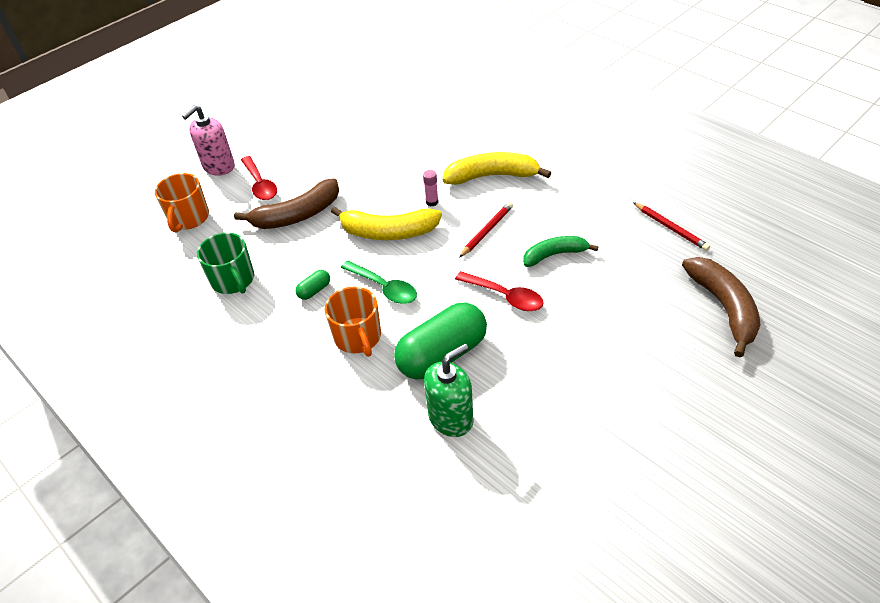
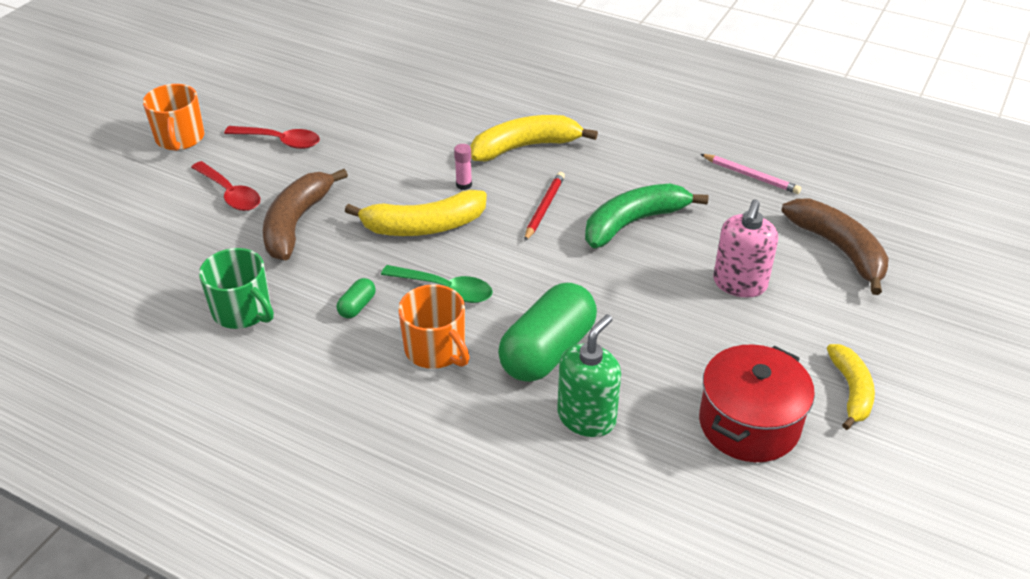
camera: 20 degrees left, 5 degrees down
(189, 218) = (147, 247): orange mug -> orange mug (180, 138)
(218, 166) = (162, 180): pink soap dispenser -> pink soap dispenser (739, 284)
(297, 215) = (296, 223): brown banana -> brown banana turned 150 degrees clockwise
(505, 296) = (595, 276): red spoon -> red spoon (280, 141)
(554, 255) = (634, 222): green banana -> green banana, size x1.53
(582, 452) = (749, 424): none -> red pot
(671, 228) = (751, 176): red pencil -> pink pencil
(683, 441) = (851, 391): none -> yellow banana

